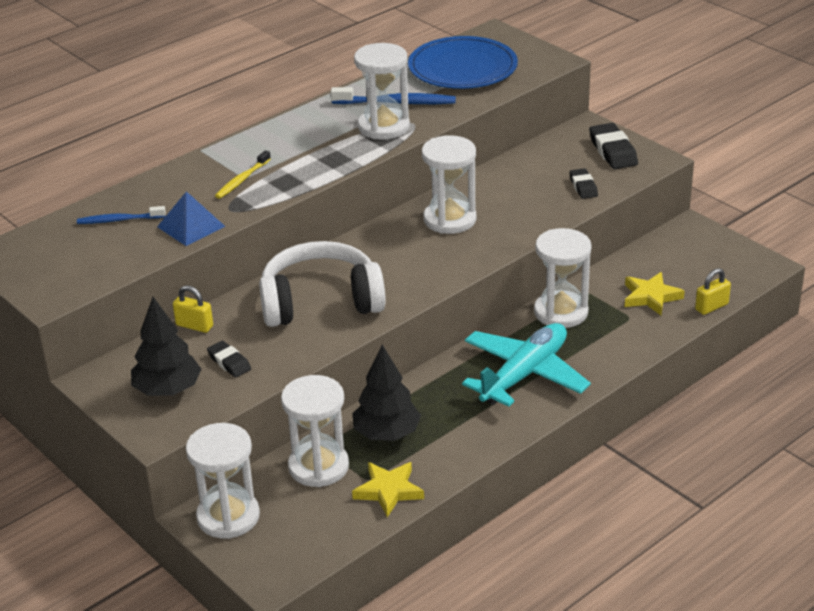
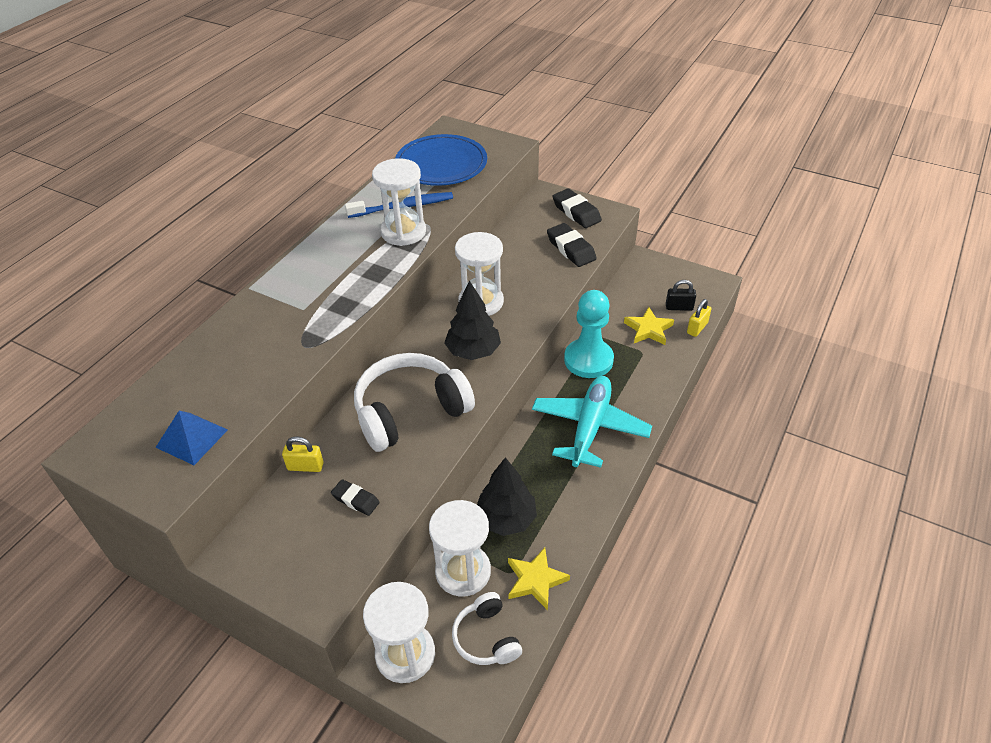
camera: 20 degrees left, 10 degrees up
(119, 220) = (201, 382): blue toothbrush -> none
(167, 390) = (310, 548): black tree -> black tree (473, 351)
(191, 226) = (275, 373): blue pyramid -> blue pyramid (192, 438)
(242, 180) = (302, 311): yellow toothbrush -> none
(313, 523) = (486, 638): none -> white headphones
(561, 312) = (588, 360): white hourglass -> turquoise pawn
(583, 187) = (571, 249): black eraser -> black eraser, size x1.62
(703, 282) = (679, 307): none -> black padlock

